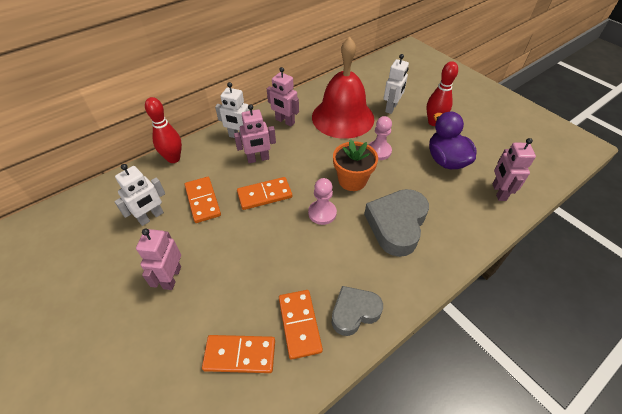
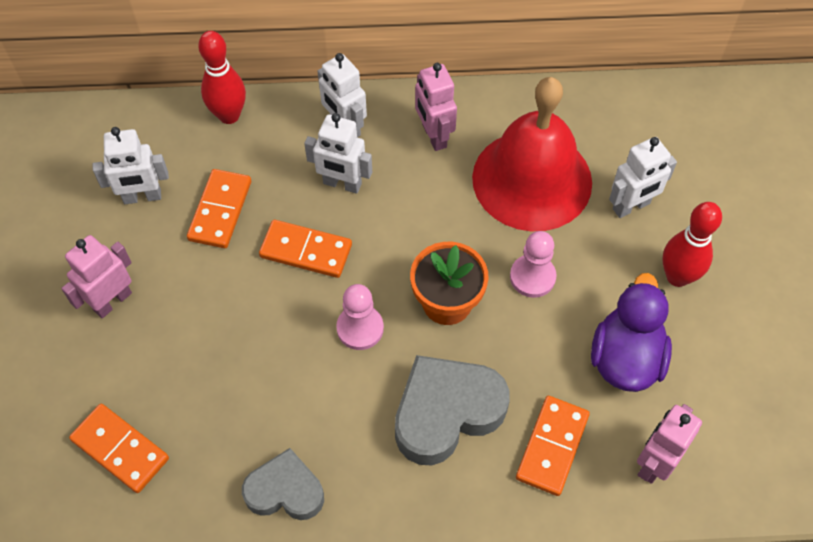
camera: 35 degrees right, 10 degrees up
(258, 159) = (342, 184): pink robot -> white robot
(300, 324) = (210, 460): orange domino -> orange domino (552, 447)

